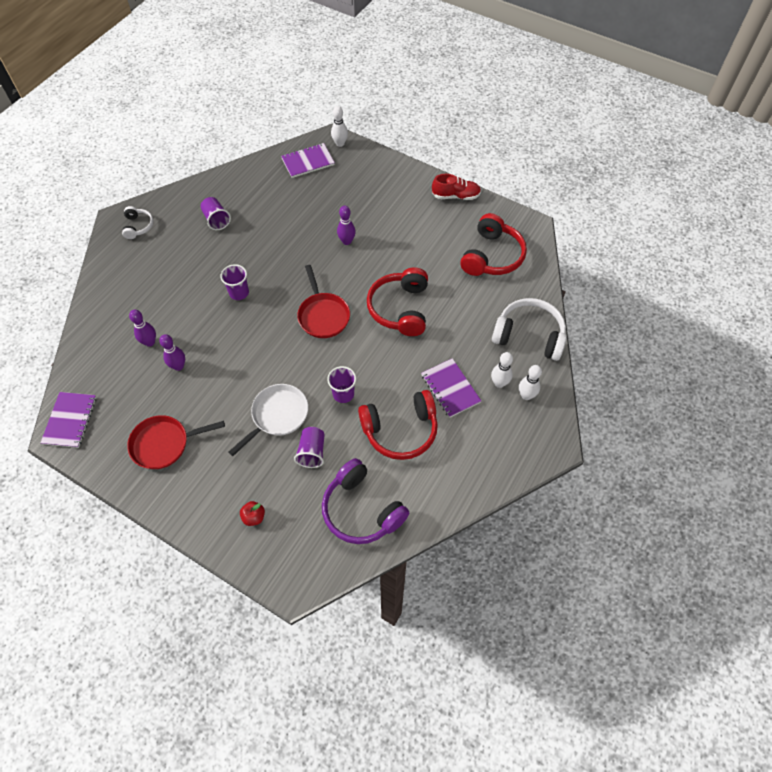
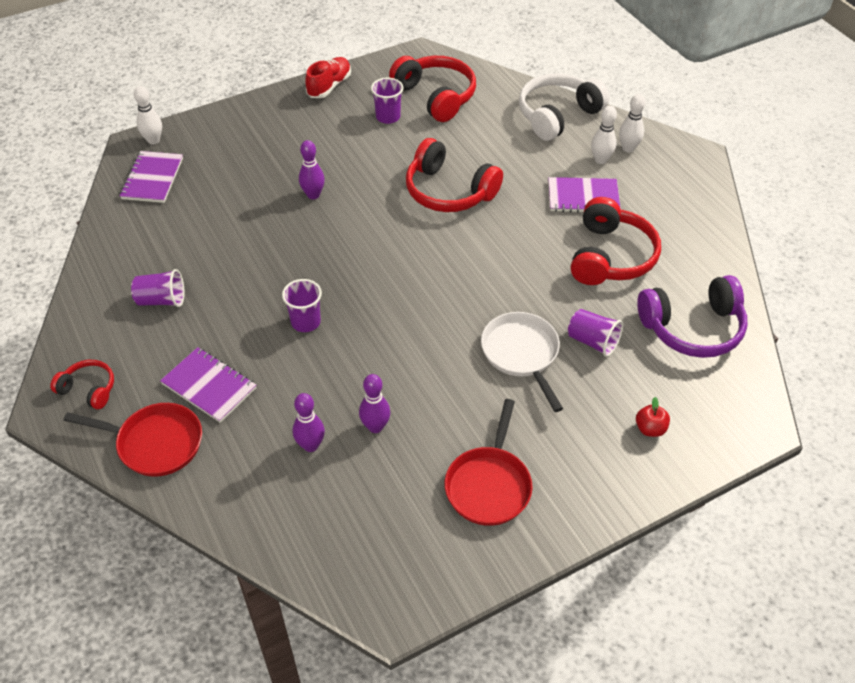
camera: 60 degrees left, 10 degrees down
(70, 420) = (376, 587): purple notebook -> purple notebook (209, 386)
(138, 226) = (88, 389): white headphones -> red headphones
(323, 315) = (406, 258): red pan -> red pan (155, 443)
(343, 394) = (531, 284): purple cup -> purple cup (388, 117)

